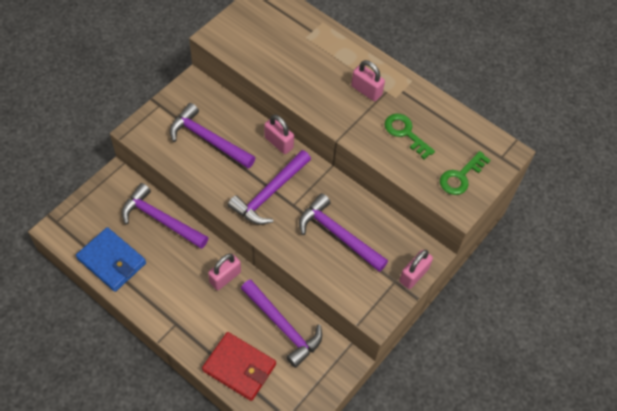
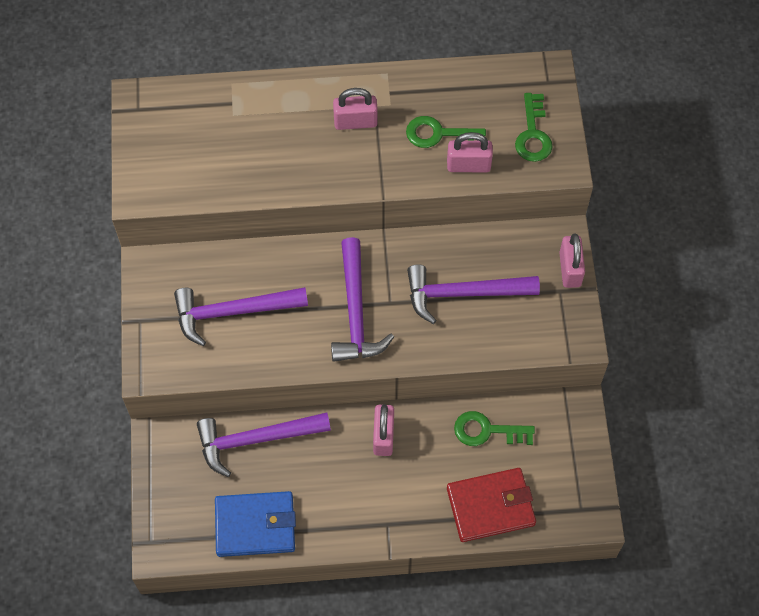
camera: 40 degrees left, 5 degrees up
(278, 143) = (306, 252): pink padlock -> pink padlock (468, 165)
(283, 326) = (487, 431): purple hammer -> green key

